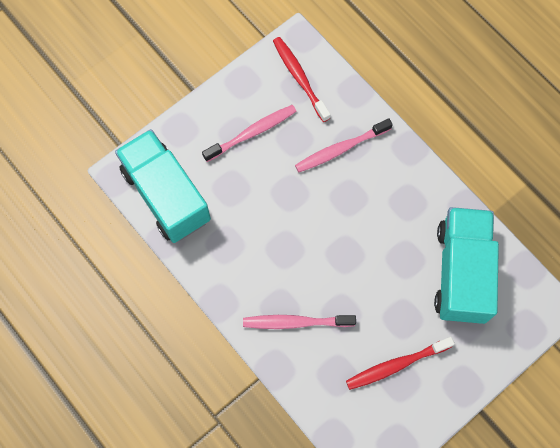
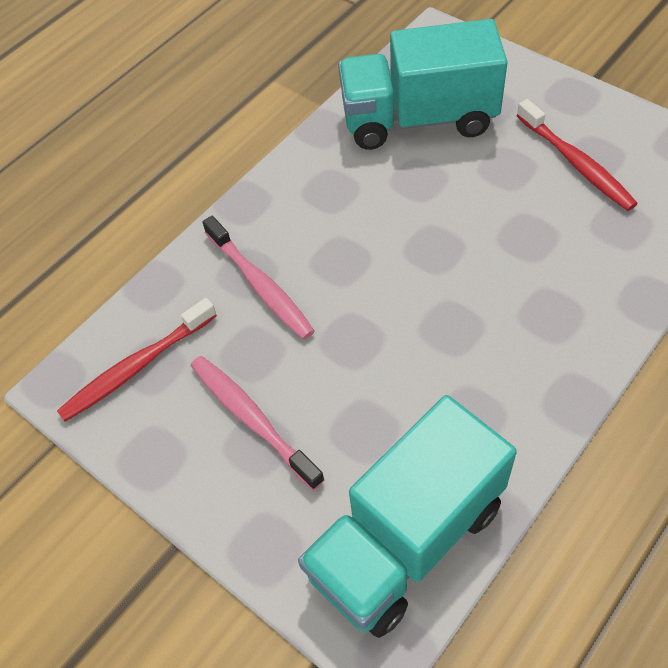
camera: 95 degrees left, 15 degrees down
(295, 322) = (565, 289): pink toothbrush -> none

